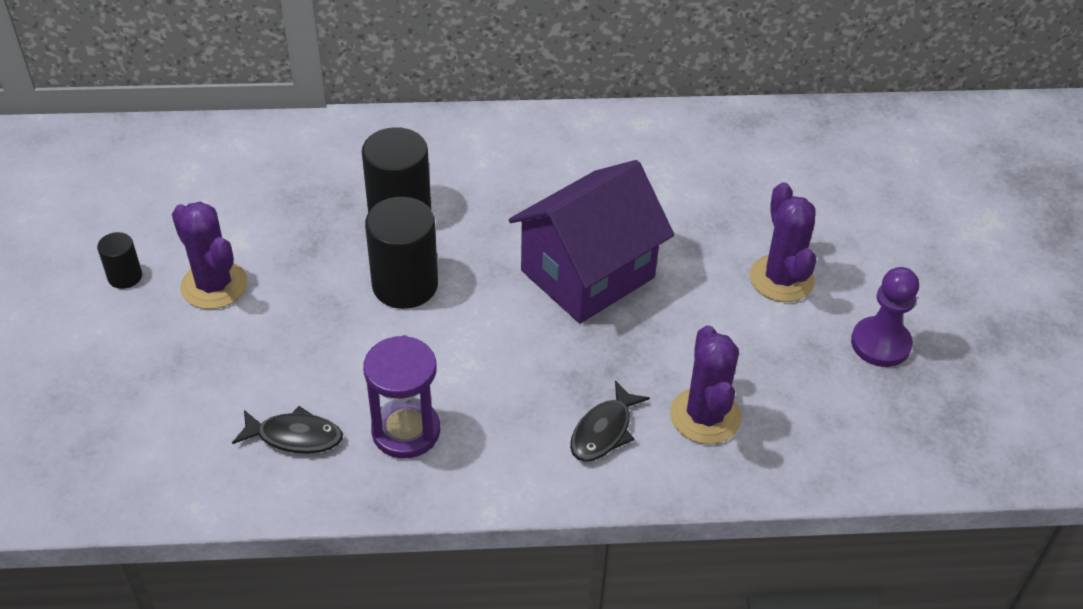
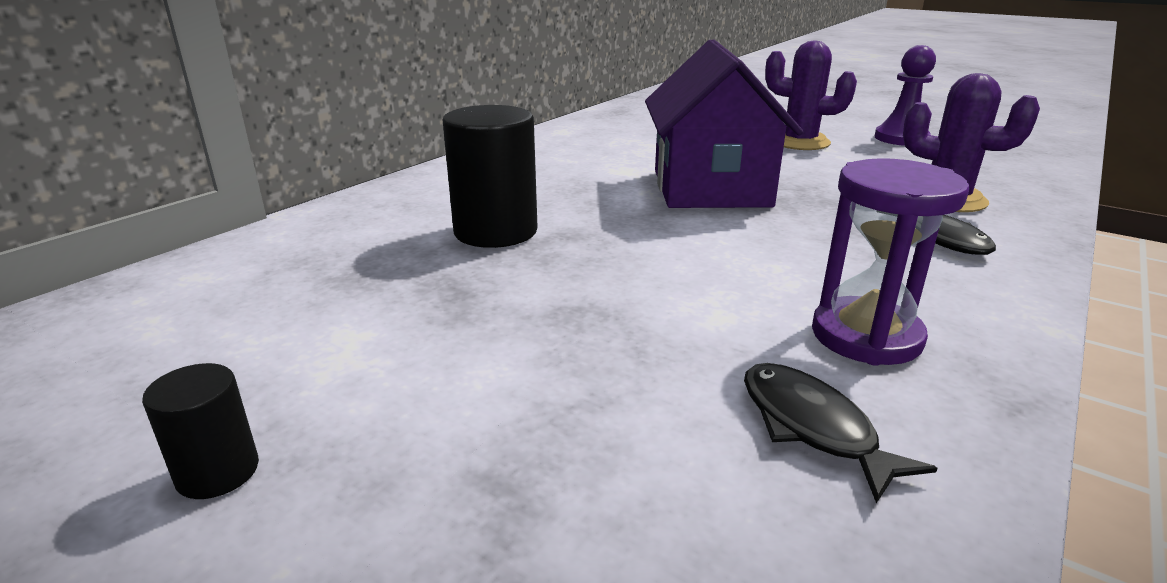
camera: 50 degrees left, 20 degrees down
(214, 285) = (398, 385): purple cactus -> none
(295, 436) = (812, 427): black fish -> black fish turned 75 degrees counterclockwise
(405, 285) = (608, 261): black cylinder -> none

